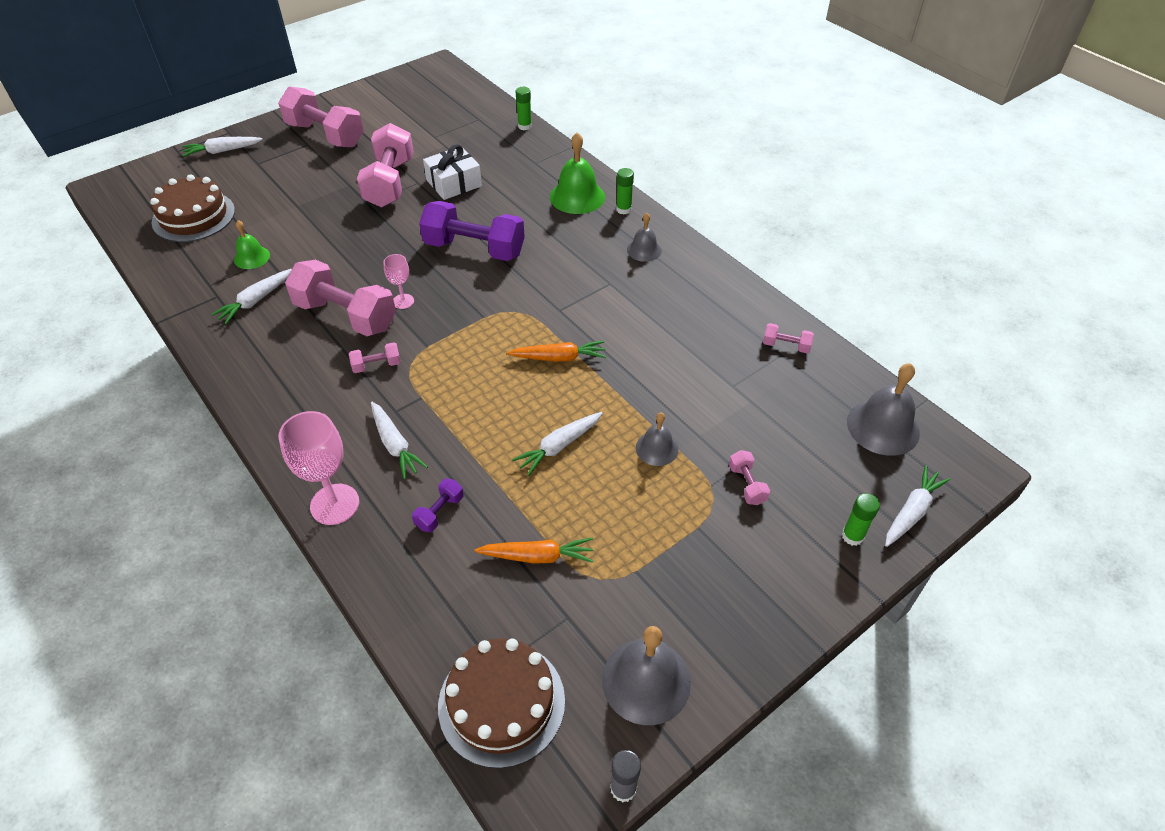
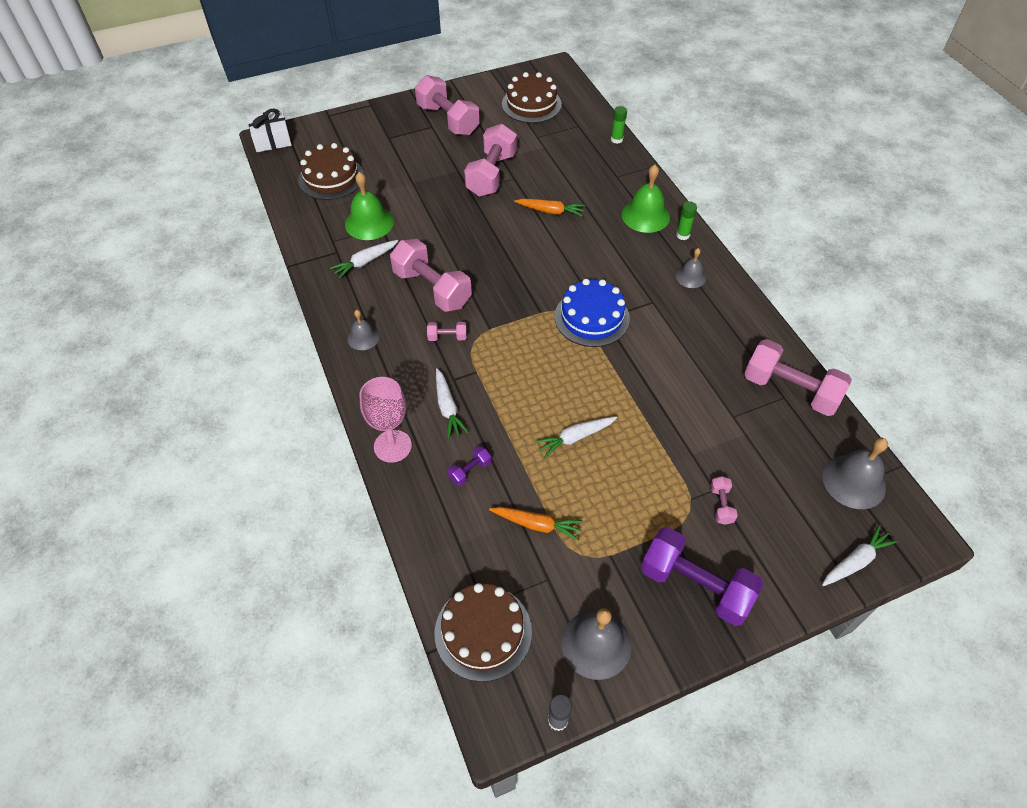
camera: 15 degrees right, 5 degrees up
(222, 151) = (363, 121): white carrot -> none
(252, 257) = (369, 223): green bell -> green bell, size x1.69
(403, 301) = (479, 285): pink goblet -> none
(419, 105) = (531, 104): none -> brown cake
(454, 183) = (544, 184): white gift -> white gift (272, 139)
(474, 249) = (547, 248): purple dumbbell -> purple dumbbell (695, 585)
(544, 312) = (592, 317): none -> blue cake
(559, 358) = (594, 361): orange carrot -> orange carrot (550, 211)
(657, 448) = (654, 457): grey bell -> grey bell (363, 337)
(786, 346) = (790, 390): pink dumbbell -> pink dumbbell, size x2.29
(852, 536) = (797, 569): green glue stick -> none

